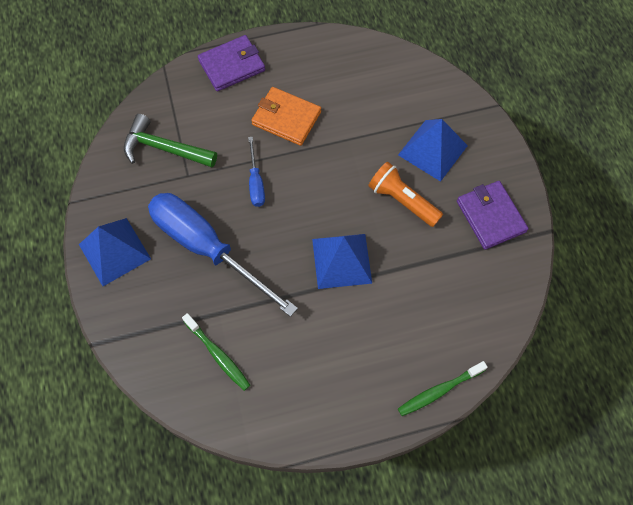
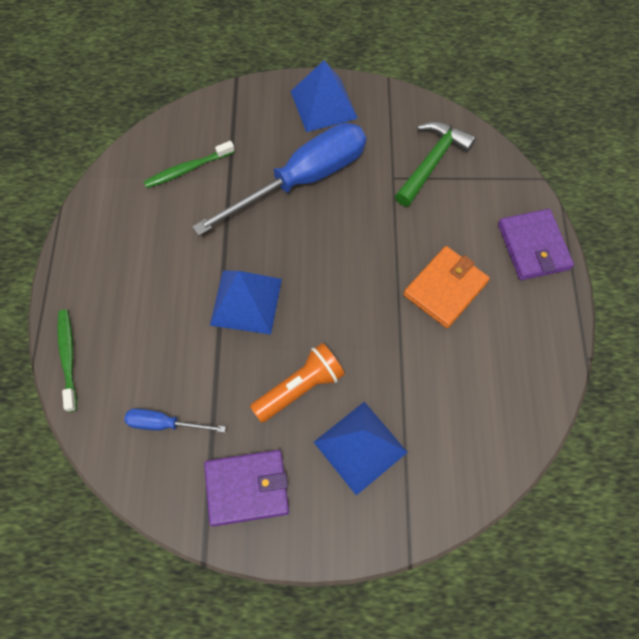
camera: 105 degrees right, 0 degrees up
(256, 183) = (366, 239): blue screwdriver -> blue screwdriver (164, 424)

